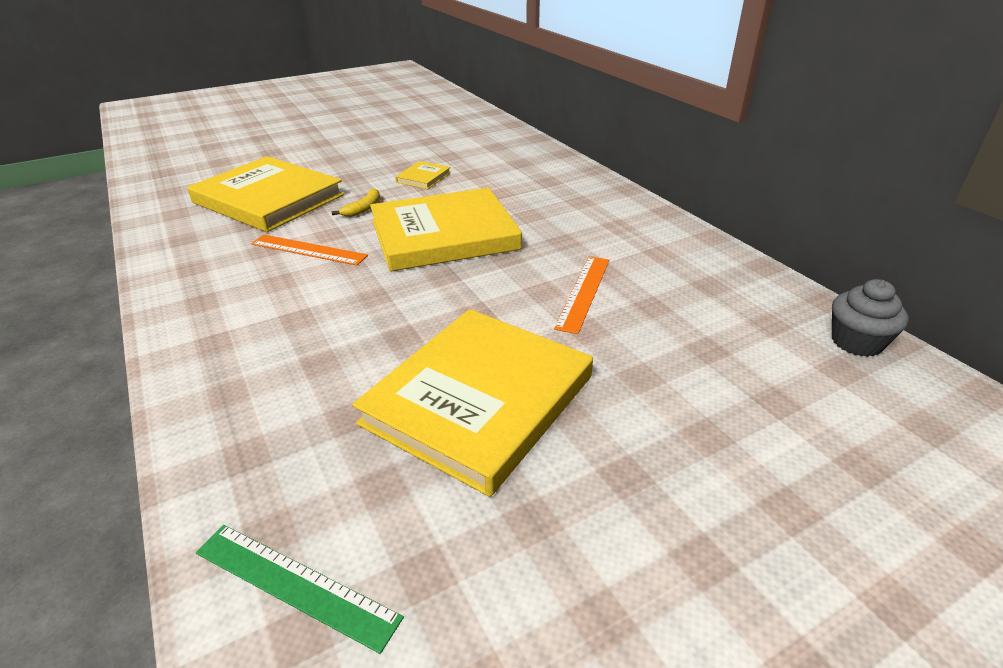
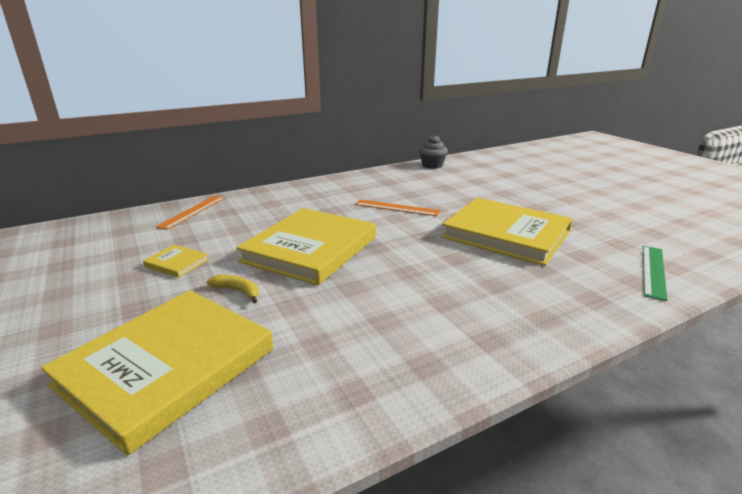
camera: 90 degrees left, 10 degrees down
(308, 250) = (323, 313): orange ruler -> orange ruler (193, 211)
(444, 235) = (310, 249): yellow book -> yellow book turned 45 degrees clockwise

